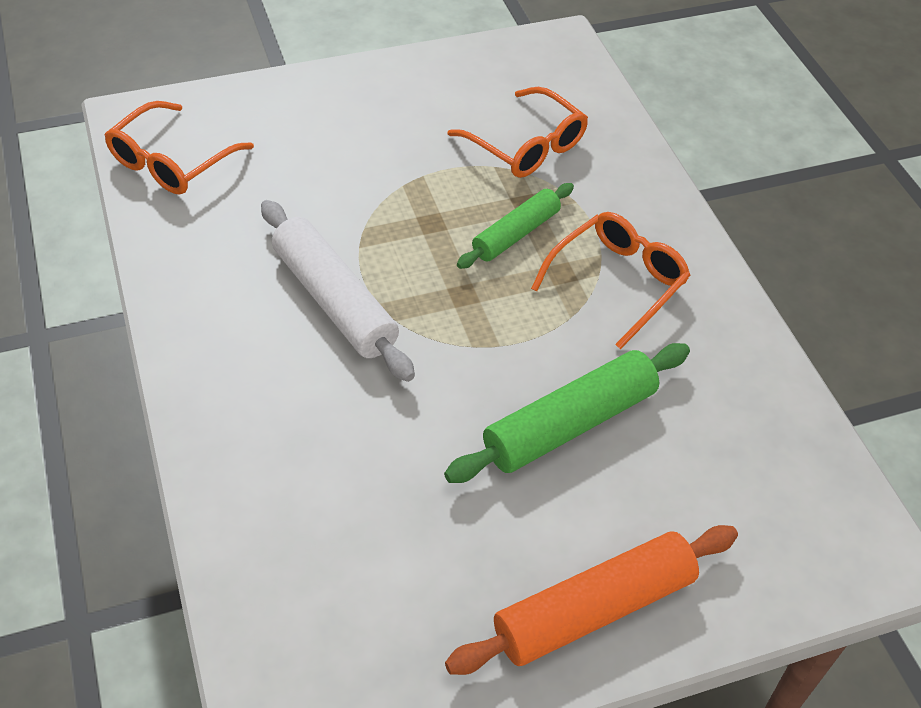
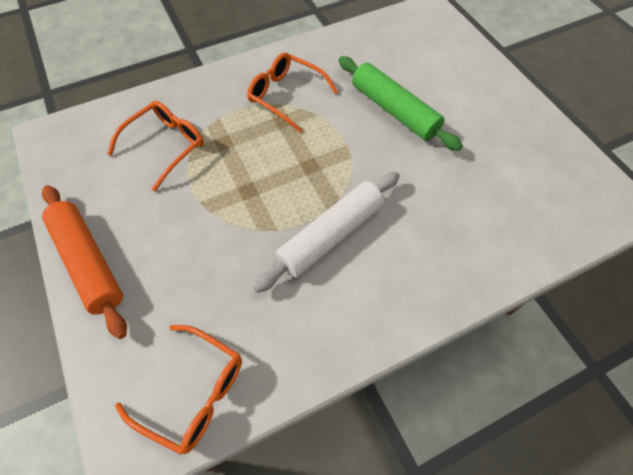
camera: 95 degrees left, 10 degrees up
(516, 234) = (252, 145): green rolling pin -> none
(594, 609) = (497, 96): orange rolling pin -> orange rolling pin (88, 262)

